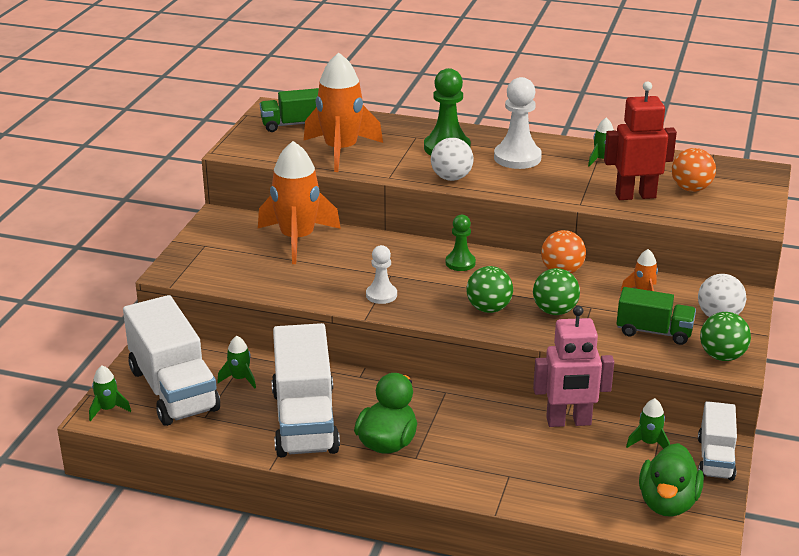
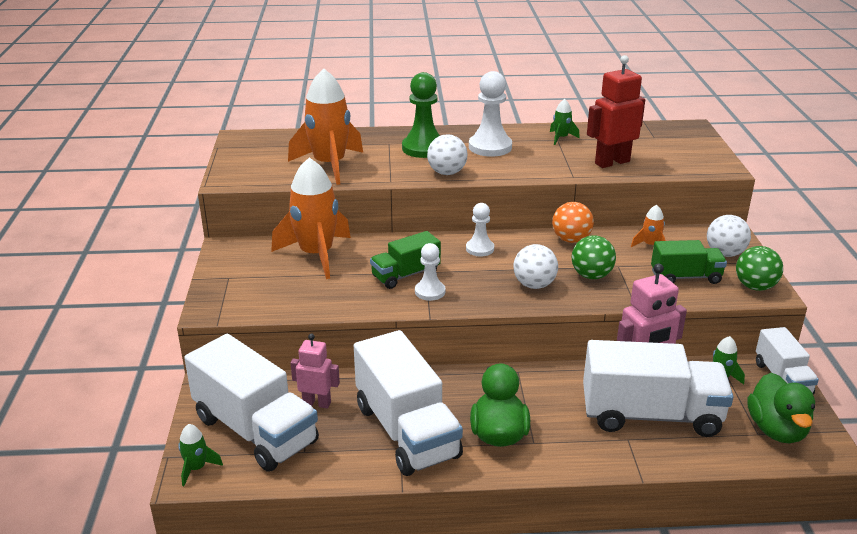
camera: 20 degrees left, 0 degrees up
(240, 379) = (317, 403): green rocket -> pink robot
(292, 125) = (267, 149): green truck -> green truck (405, 275)
(460, 263) = (480, 249): green pawn -> white pawn
(488, 308) = (534, 285): green ball -> white ball
(548, 460) = (651, 415): none -> white truck
(691, 189) = (650, 149): orange ball -> none

